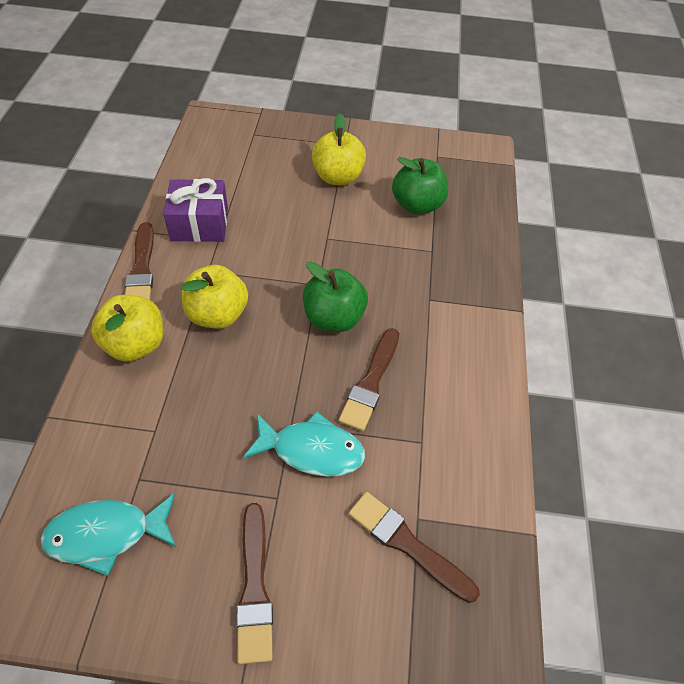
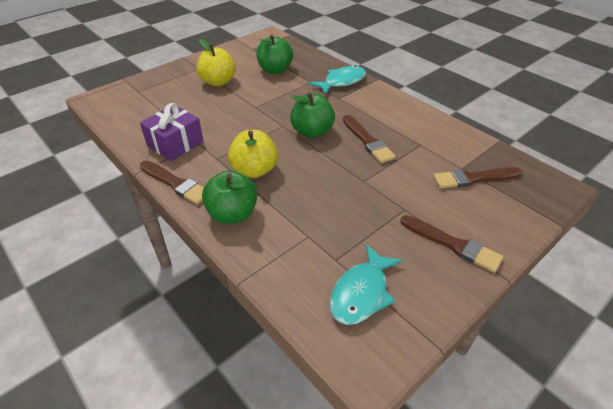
camera: 45 degrees left, 10 degrees down
(135, 344) = (232, 214): yellow apple -> green apple
(311, 450) = (388, 181): turquoise fish -> turquoise fish (342, 82)

